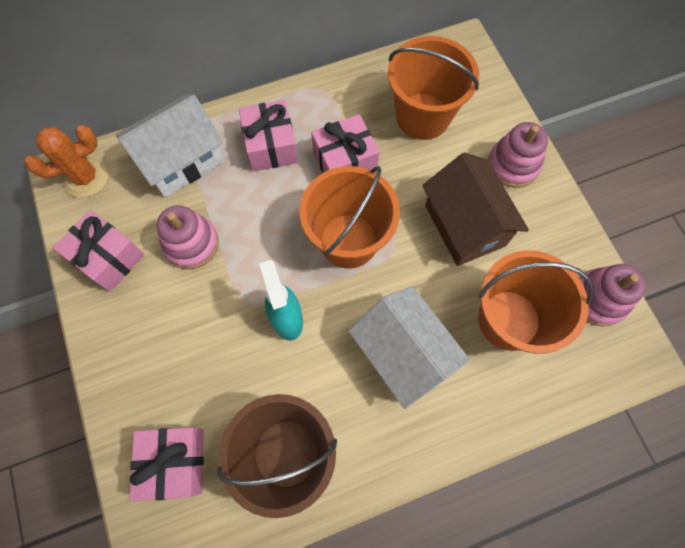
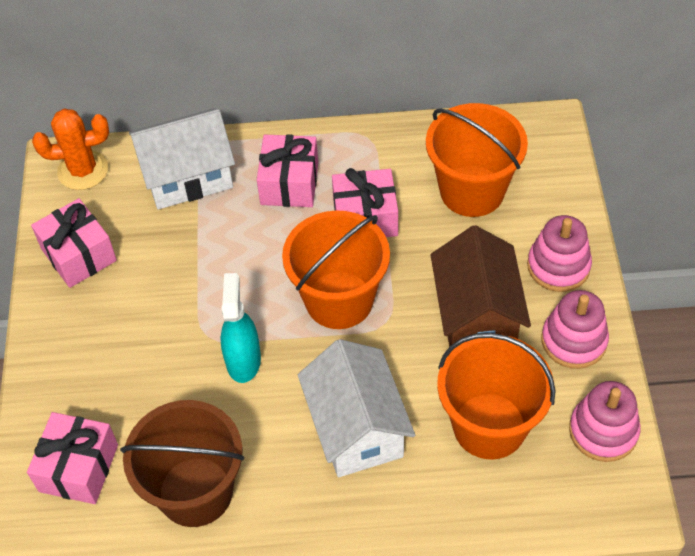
camera: 20 degrees right, 15 degrees down
(191, 244) = (169, 262): pink stacking toy -> pink stacking toy (574, 341)

